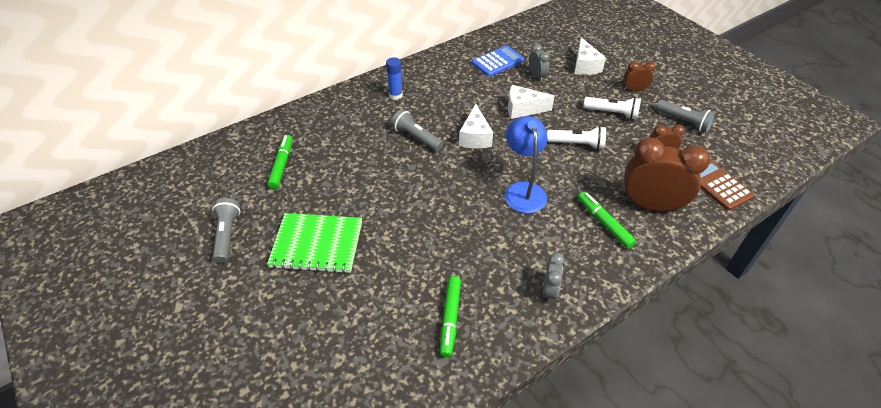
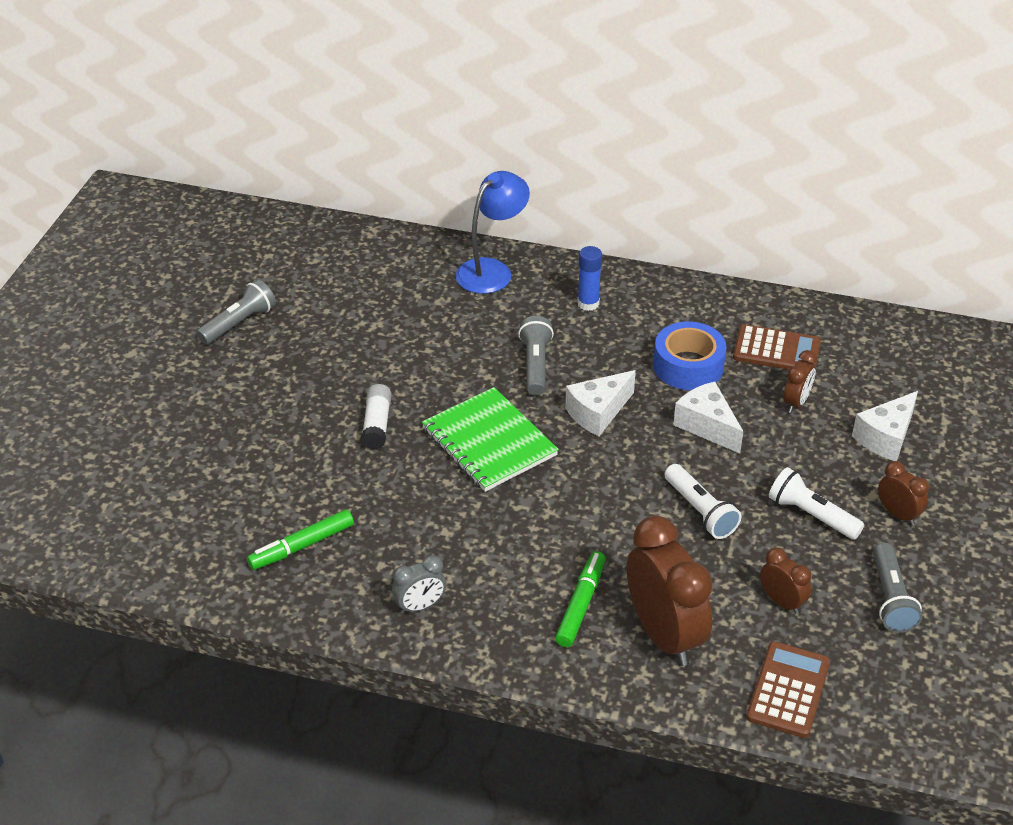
camera: 50 degrees right, 5 degrees down
(282, 165) = (369, 294): green marker -> none
(317, 244) = (293, 391): green notebook -> green notebook (489, 442)
(388, 224) = (377, 424): none -> white glue stick
(477, 91) = (688, 366): none -> blue tape
(497, 62) = (776, 350): blue calculator -> brown calculator
(523, 190) = (554, 504): blue lamp -> blue lamp (492, 270)
(536, 76) = (796, 402): grey clock -> brown clock
(612, 113) = (811, 515): white flashlight -> white flashlight turned 150 degrees clockwise

